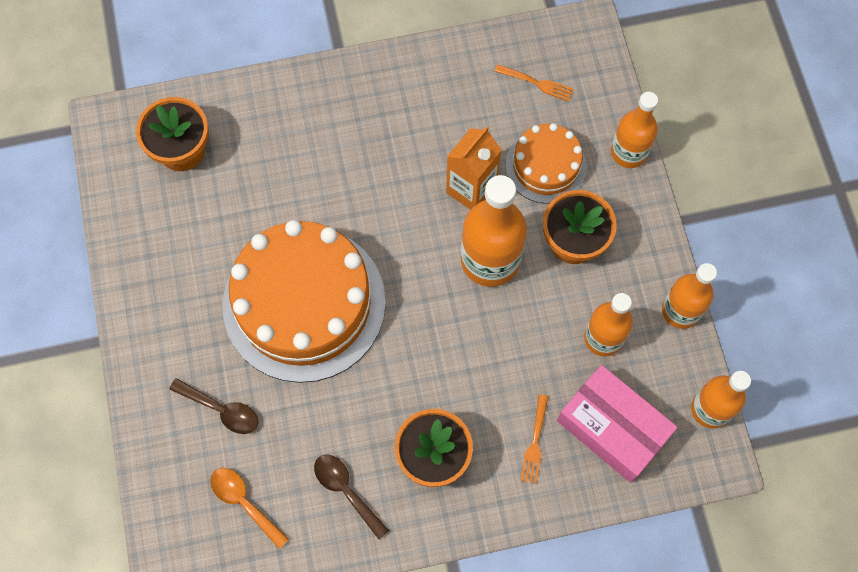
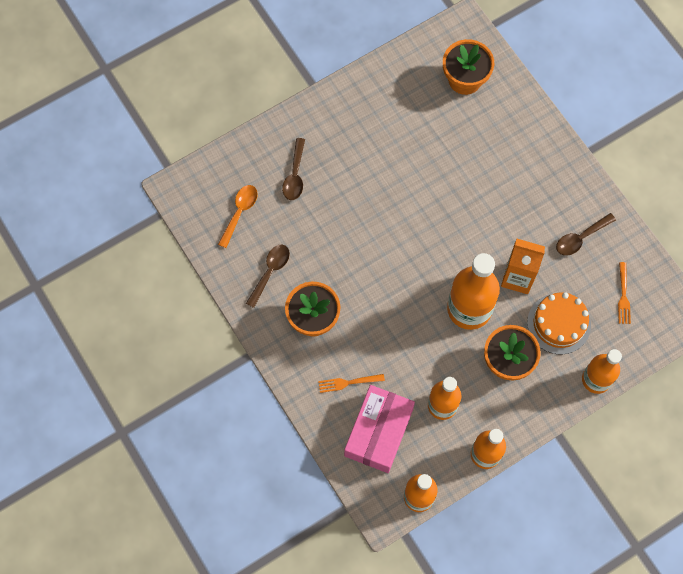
camera: 70 degrees right, 0 degrees up
(304, 303) = (387, 198): orange cake -> none
(447, 100) = (580, 238): none -> brown spoon

